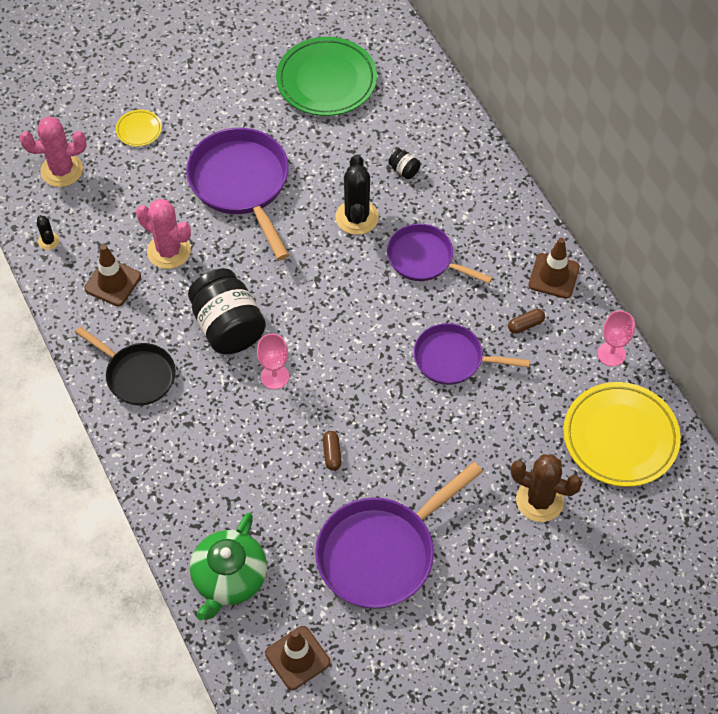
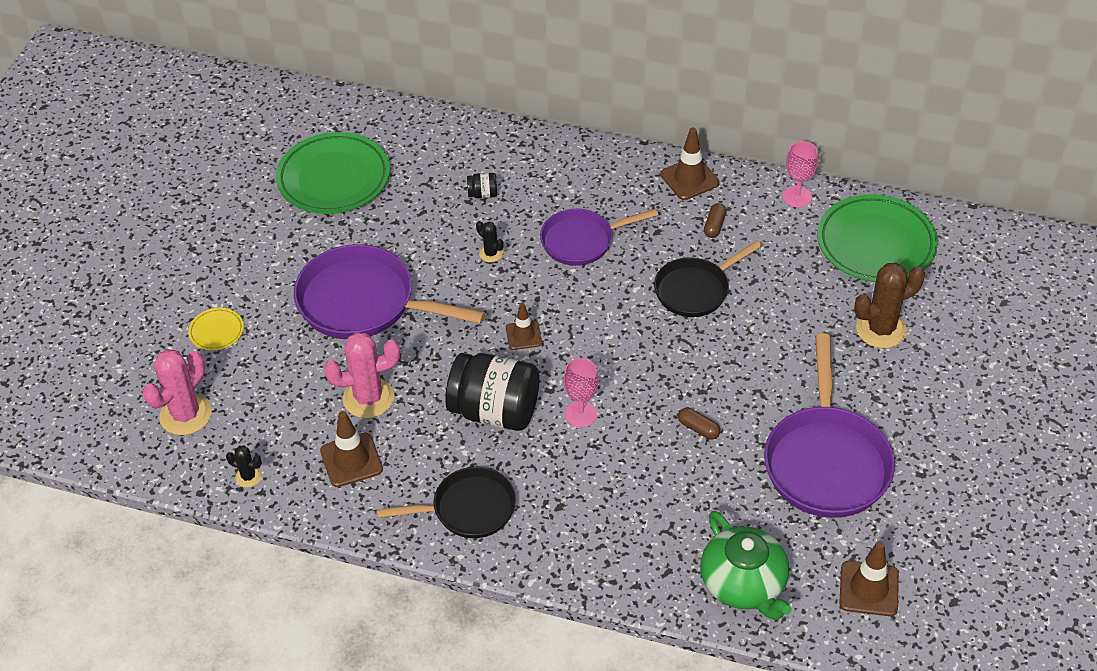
camera: 45 degrees left, 10 degrees down
(307, 292) = (523, 335): none -> brown traffic cone
(357, 217) = (491, 253): black cactus -> black cactus, size x0.49
(453, 359) = (695, 290): purple pan -> black pan
(620, 437) = (875, 244): yellow plate -> green plate

